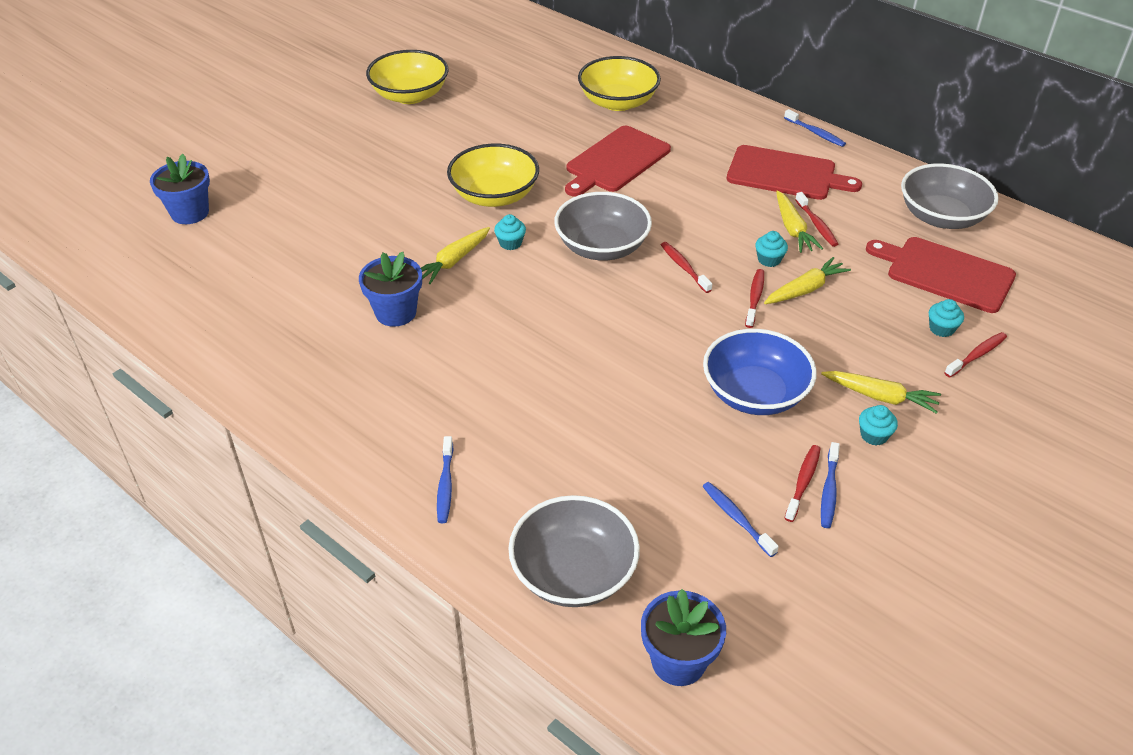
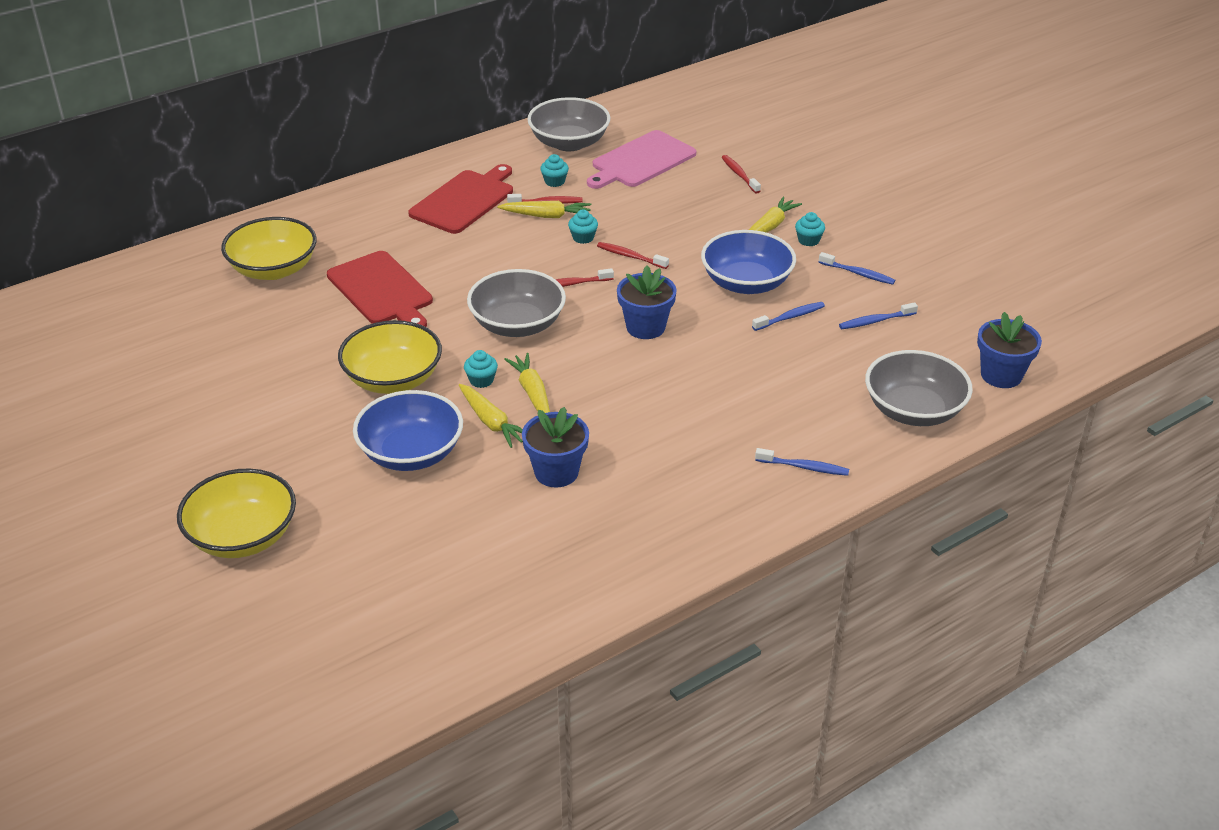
camera: 75 degrees left, 5 degrees down
(190, 213) = (281, 631): blue flower pot -> blue flower pot (645, 327)
(400, 227) = (411, 453): none -> blue bowl
(410, 95) = (143, 416): yellow bowl -> yellow bowl (243, 536)
(803, 482) = (847, 283): red toothbrush -> none
(805, 289) = (630, 229): yellow carrot -> yellow carrot (532, 393)
(815, 133) = (410, 170): blue toothbrush -> blue toothbrush (790, 317)
(941, 329) = (705, 181): turquoise cupcake -> turquoise cupcake (554, 181)
(945, 273) = (641, 161): red cutting board -> pink cutting board

